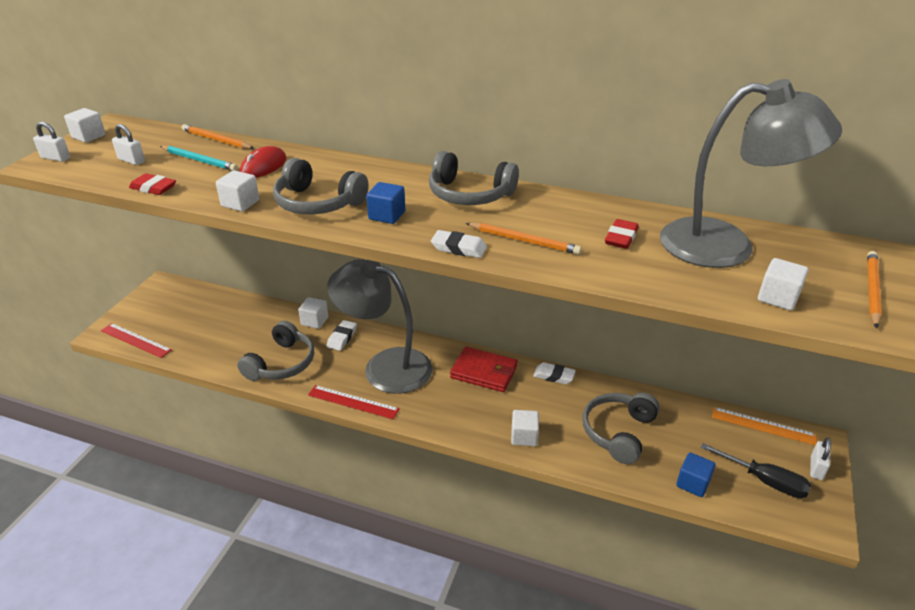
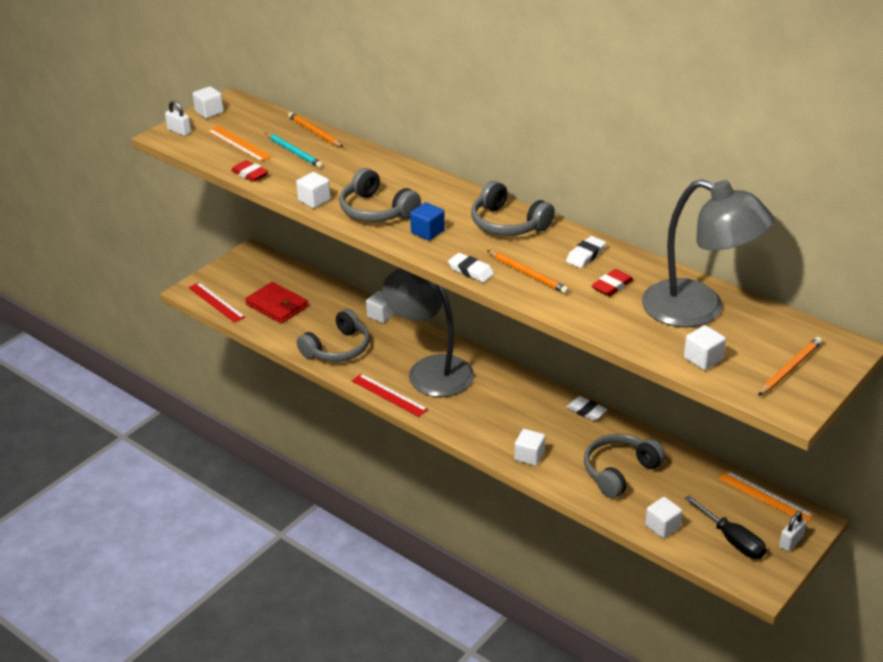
camera: 20 degrees right, 0 degrees up
(131, 160) = (239, 143): white padlock -> orange ruler
(263, 167) = (345, 167): red mouse -> none
(342, 338) = (401, 336): white eraser -> white eraser (585, 255)
(484, 372) = (520, 394): red wallet -> red wallet (277, 305)
(693, 483) = (662, 526): blue cube -> white cube

